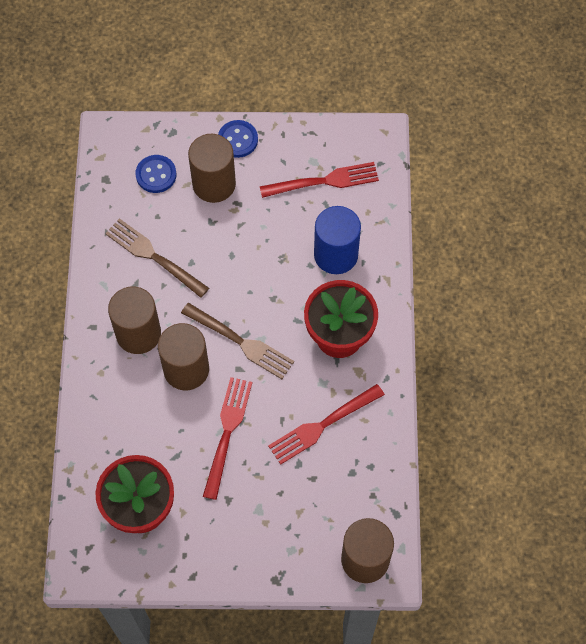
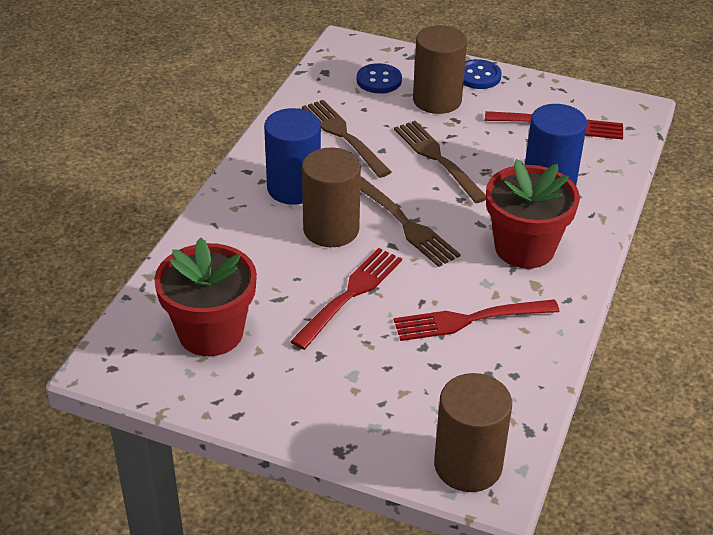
camera: 20 degrees right, 25 degrees down
(138, 333) = (294, 188): brown cylinder -> blue cylinder
(239, 257) = (437, 159): none -> brown fork

